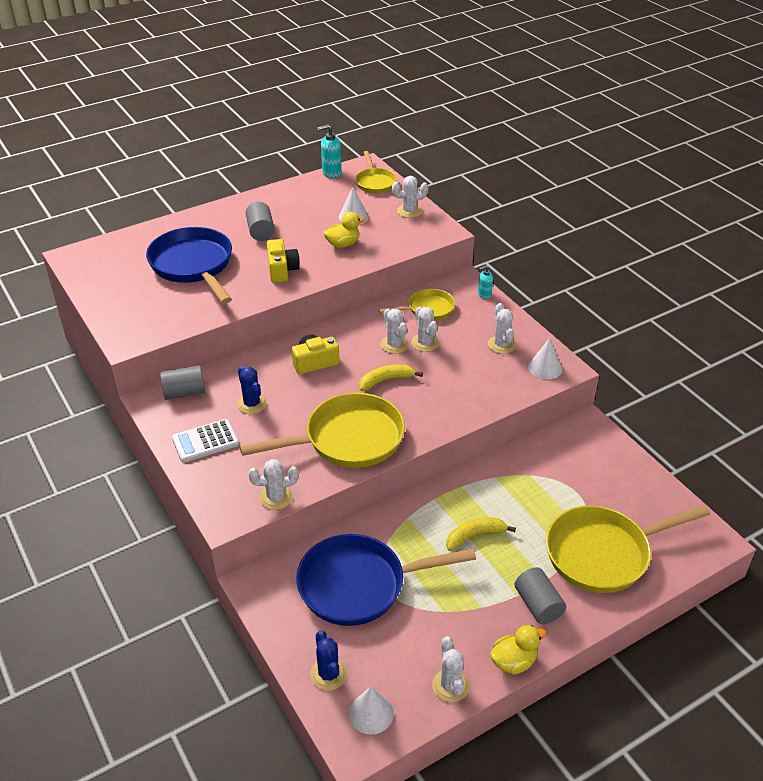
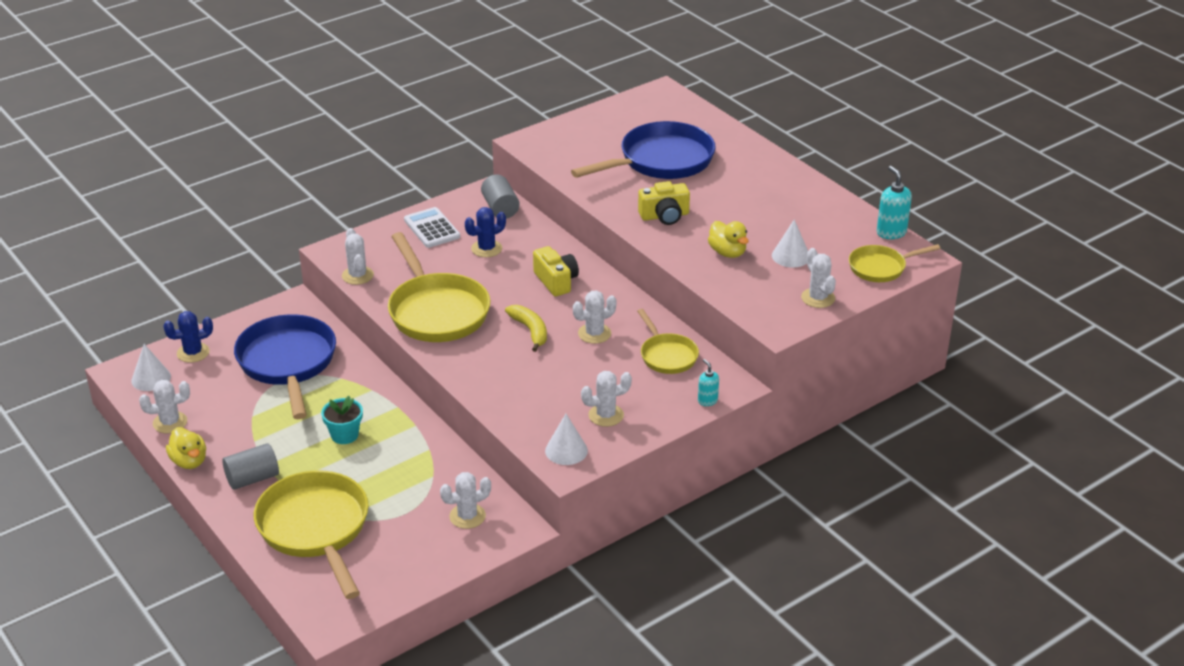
camera: 85 degrees right, 5 degrees down
(261, 231) = (739, 195): grey cylinder -> none
(425, 343) = (601, 356): white cactus -> white cactus (467, 516)
(474, 536) = (344, 435): yellow banana -> turquoise flower pot

